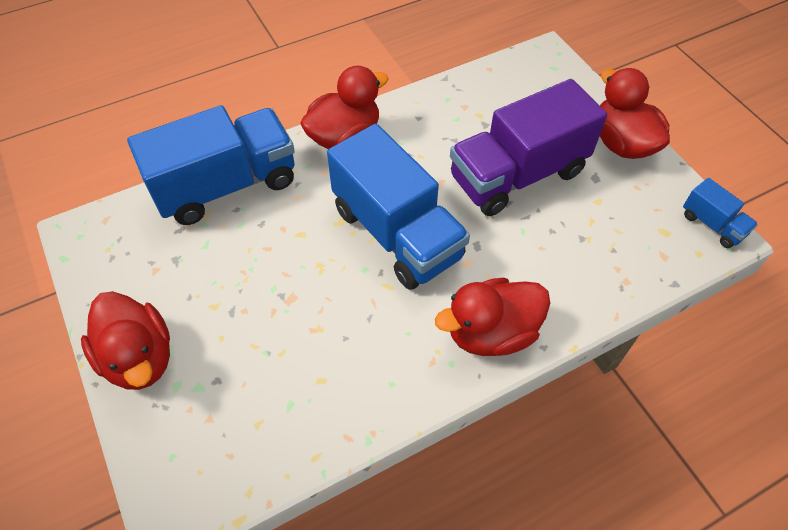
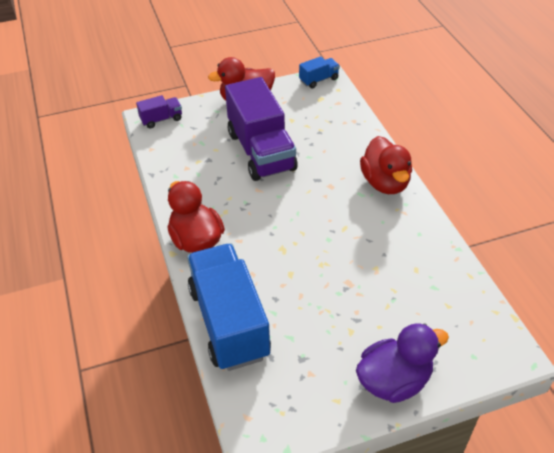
camera: 80 degrees left, 10 degrees down
(139, 358) = (394, 381): red duck -> purple duck
(397, 233) = (300, 218): blue truck -> none
(548, 66) = (161, 119): none -> purple truck

